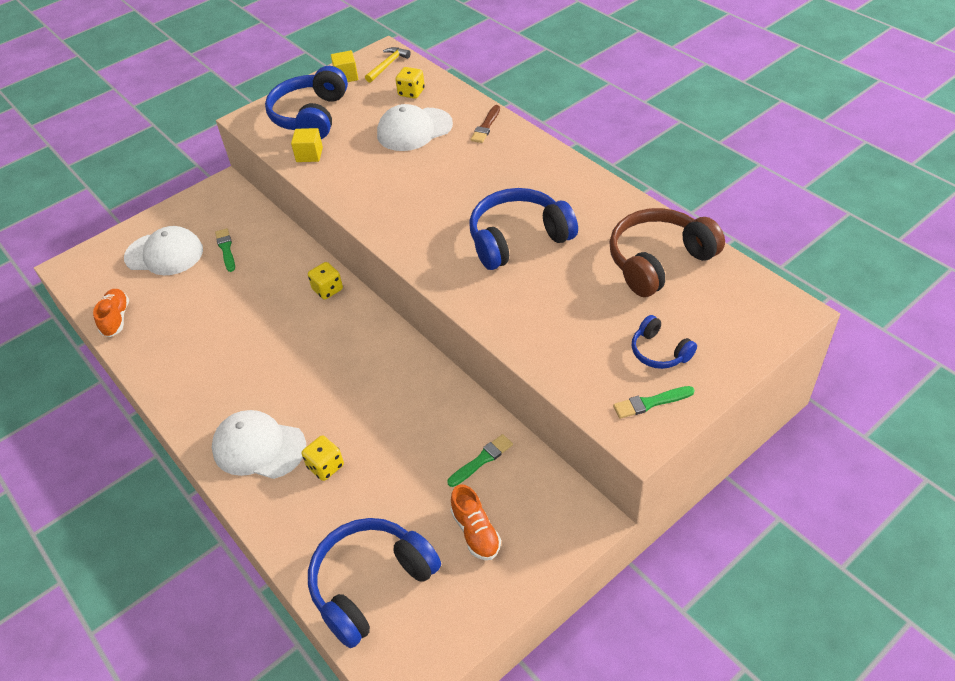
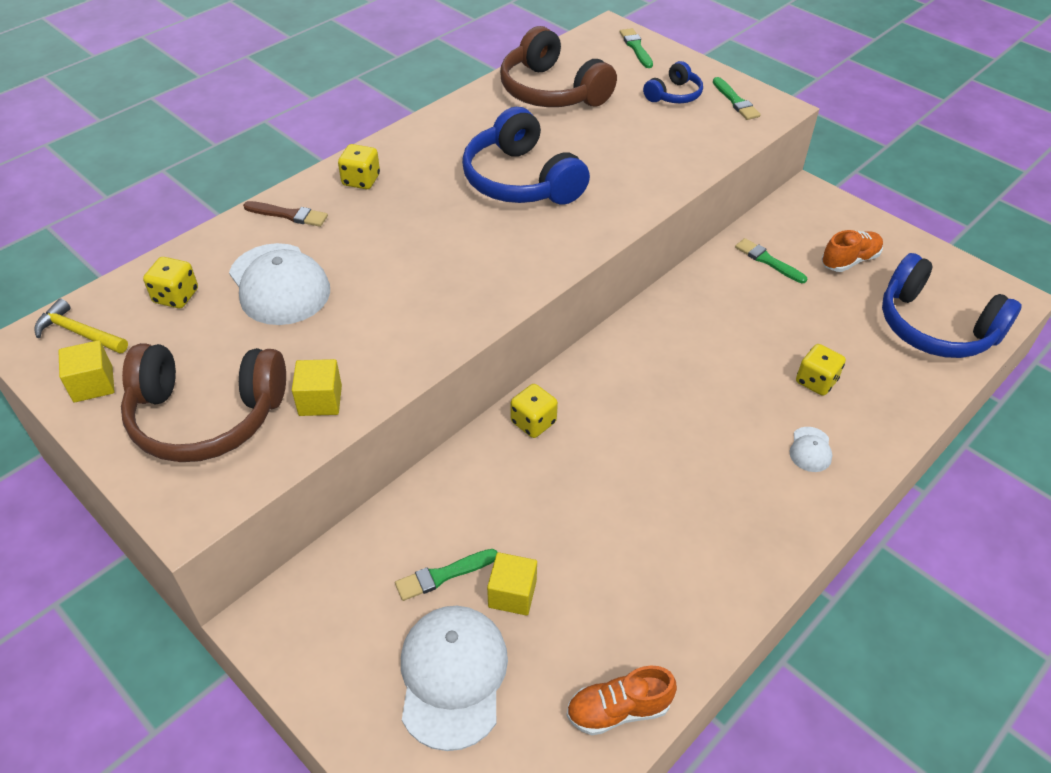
camera: 100 degrees left, 0 degrees up
(203, 277) = (512, 594): none -> yellow cube
(259, 447) = (810, 449): white cap -> white cap, size x0.46
(310, 116) = (206, 416): blue headphones -> brown headphones
(524, 155) = (361, 180): none -> yellow dice
(754, 329) = (636, 47): none -> green brush

